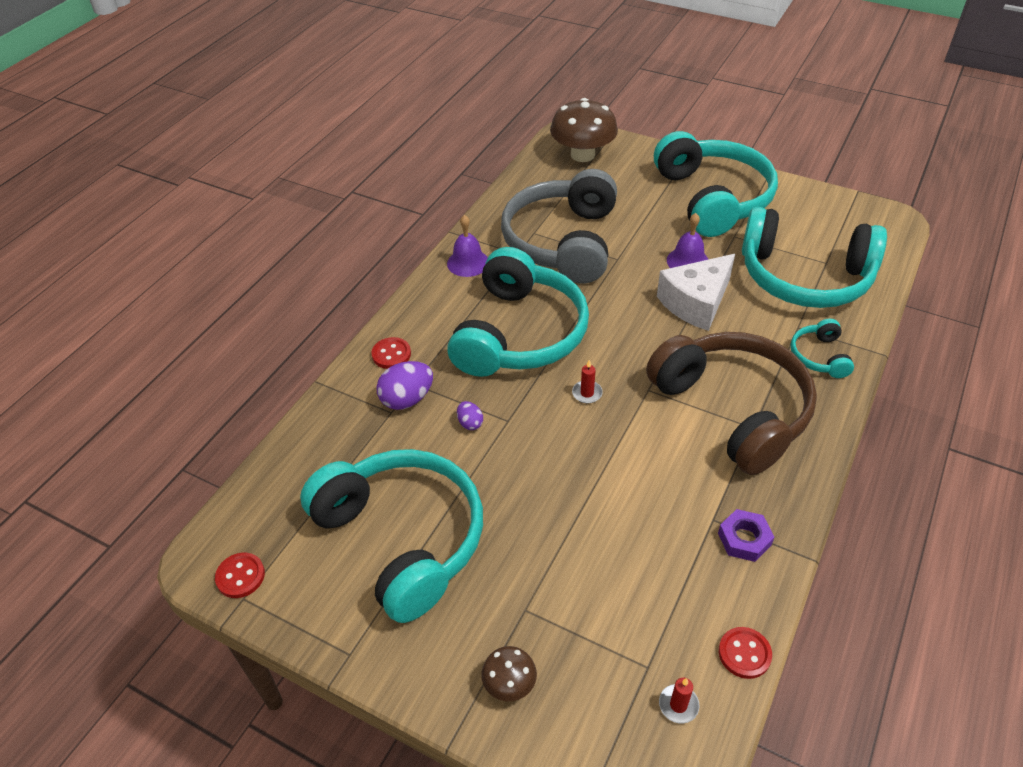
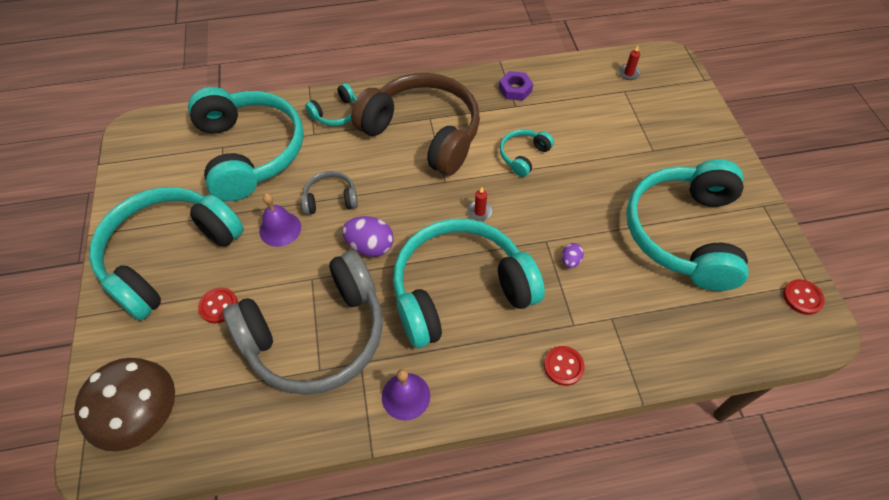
camera: 130 degrees left, 10 degrees up
(407, 399) = (591, 317): purple egg -> purple egg (370, 246)
(509, 684) = (693, 133): brown mushroom -> none
(628, 474) = (523, 156): none -> turquoise headphones
(696, 303) = (330, 199): white cheese -> grey headphones
(733, 409) = (423, 133): brown headphones -> brown headphones turned 105 degrees clockwise
(744, 653) = (579, 64): red button -> red button (218, 306)

